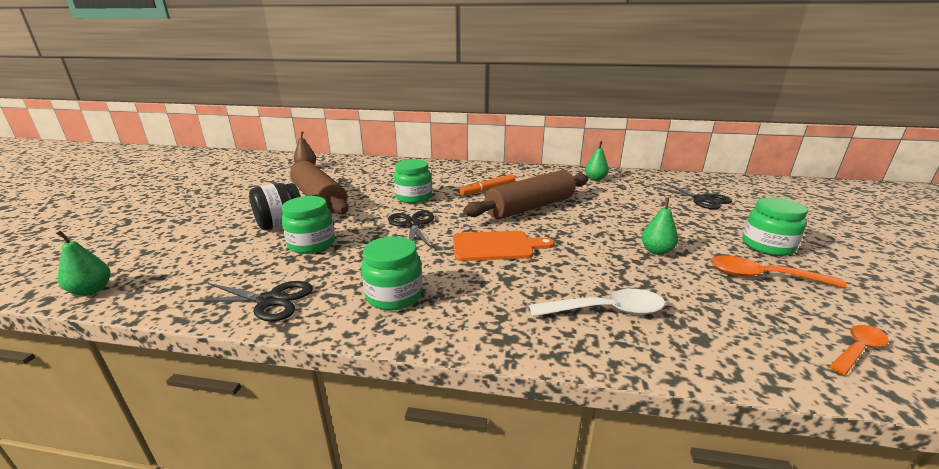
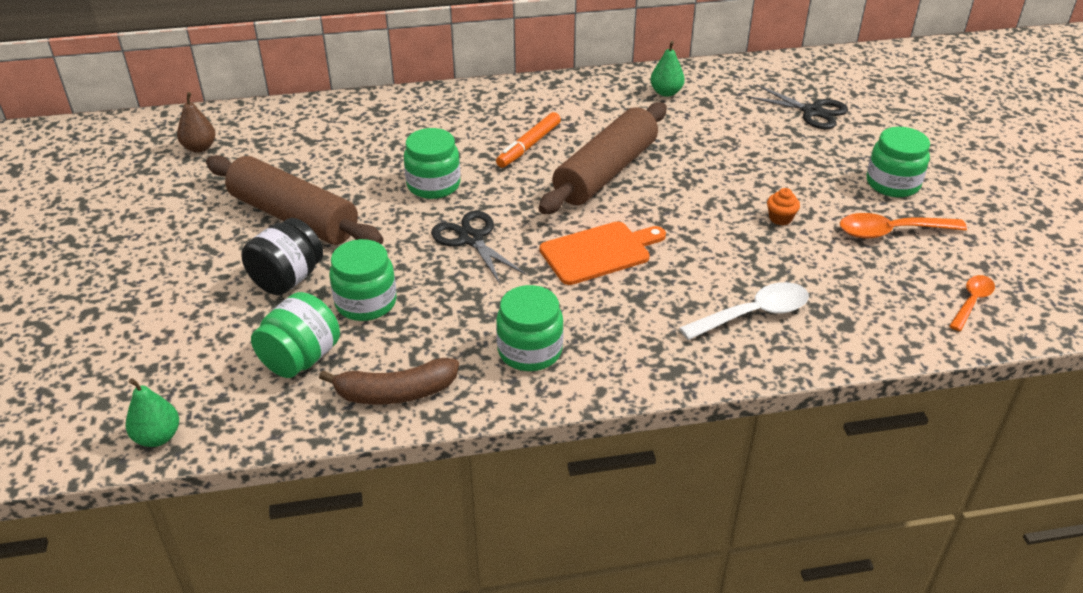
camera: 20 degrees left, 15 degrees up
(235, 265) = (301, 358): none -> green jar
(270, 301) = (396, 393): black scissors -> brown banana
(656, 251) = (780, 218): green pear -> orange cupcake

